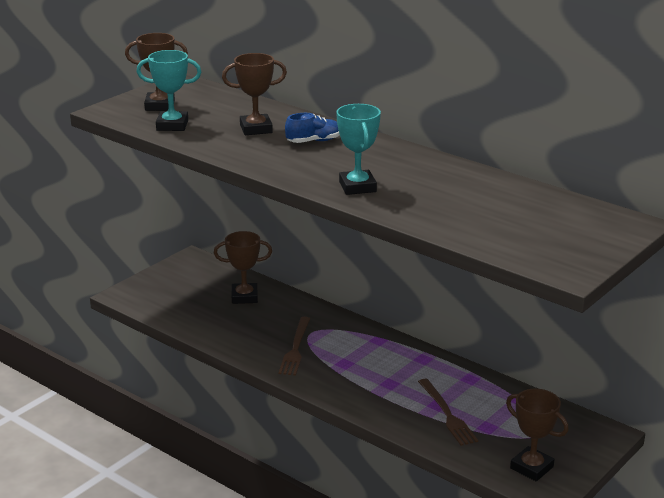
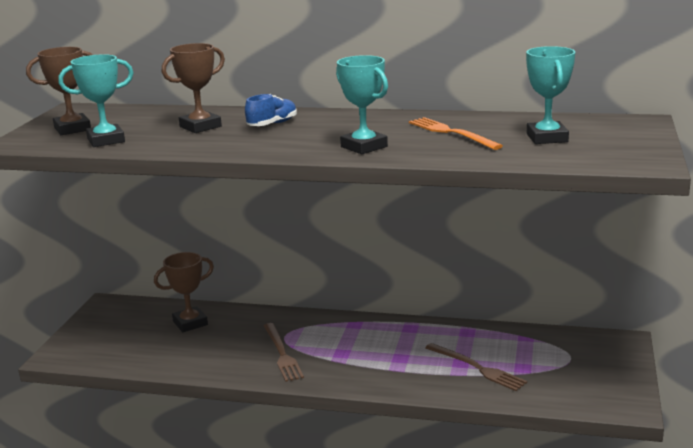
camera: 25 degrees left, 5 degrees down
(447, 191) = (451, 133): none -> orange fork
(520, 219) = (547, 138): none -> turquoise trophy
(531, 468) = (594, 389): brown trophy -> none

